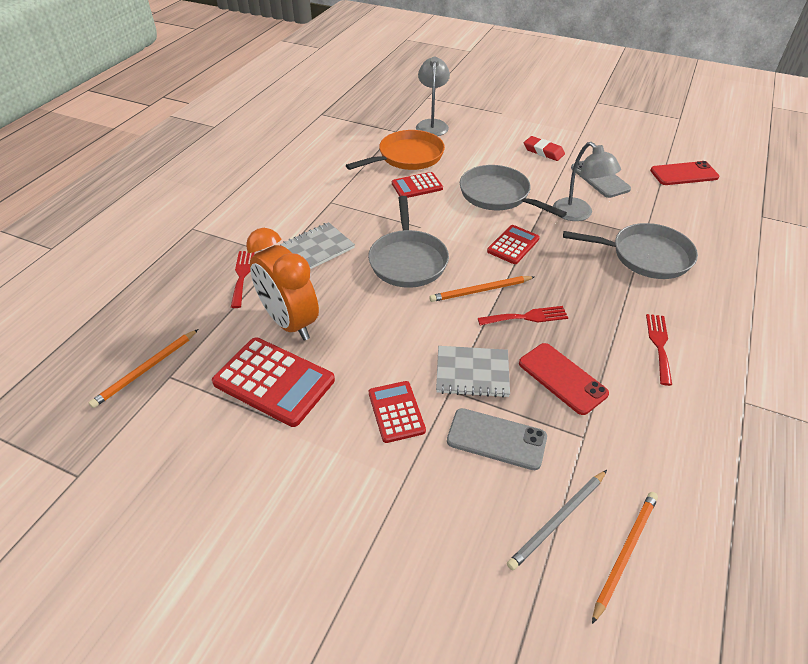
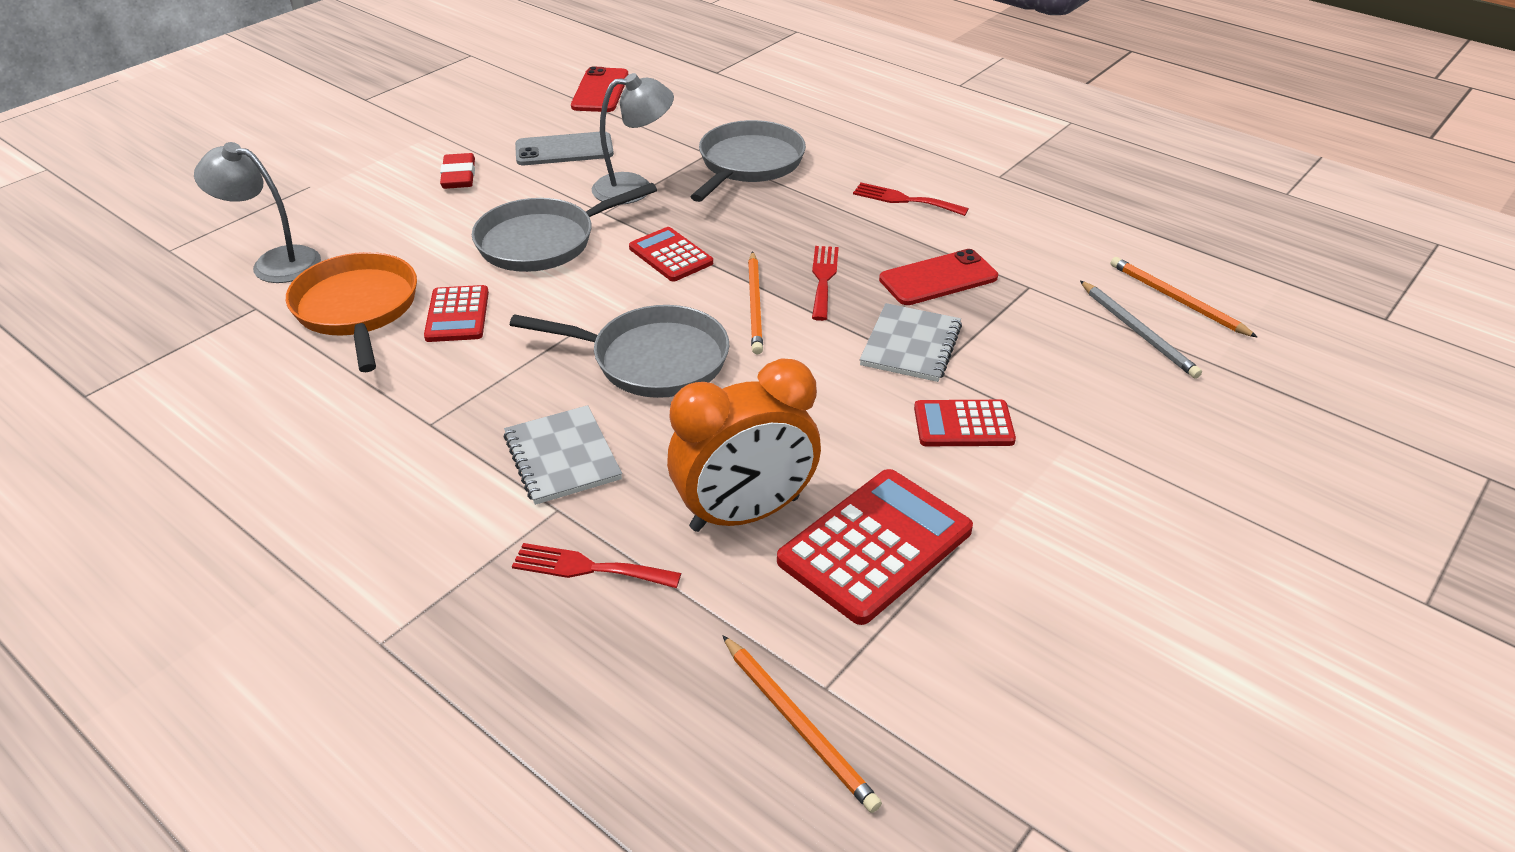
camera: 75 degrees left, 5 degrees down
(496, 439) = (1022, 349): grey phone -> none
(543, 151) = (459, 176): red eraser -> red eraser turned 60 degrees counterclockwise

